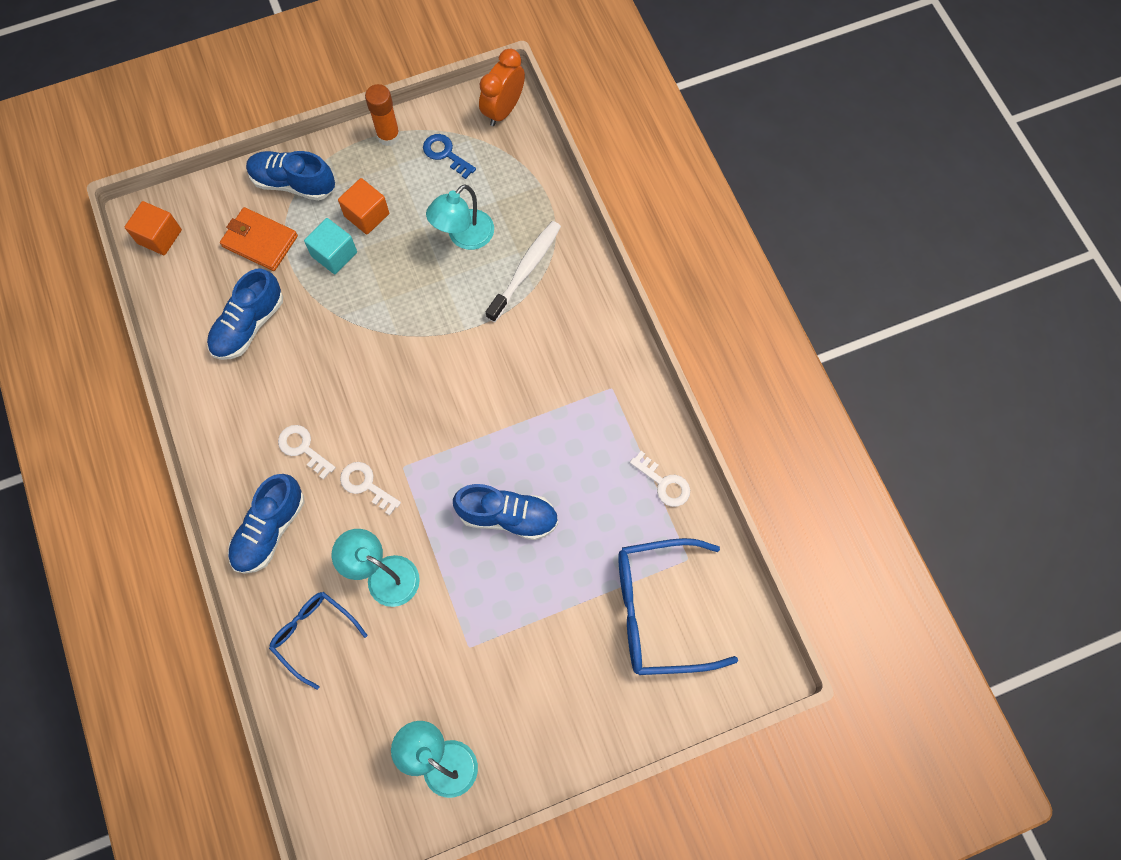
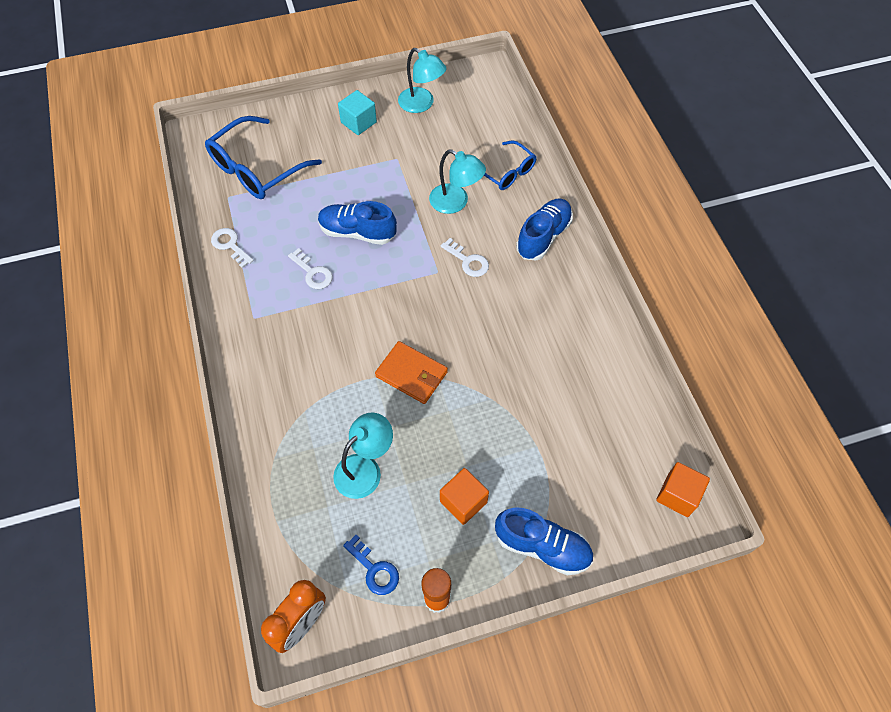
camera: 175 degrees left, 10 degrees down
(249, 325) = (576, 397): blue shoe -> none
(260, 241) = (573, 481): orange wallet -> orange wallet (411, 374)
(303, 448) = (520, 291): white key -> white key (313, 273)
(334, 254) = (496, 461): turquoise cube -> turquoise cube (358, 122)
(526, 270) = (309, 429): white toothbrush -> none
(660, 611) = (257, 168): blue glasses -> blue glasses turned 135 degrees clockwise

